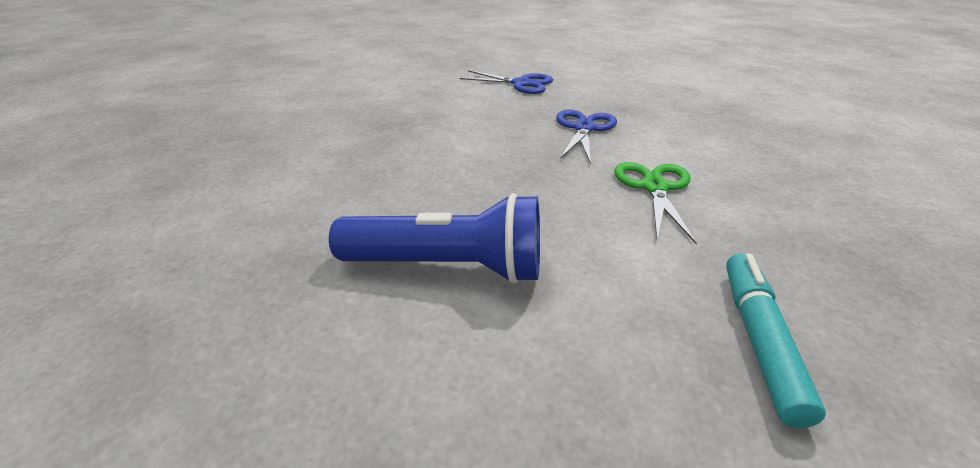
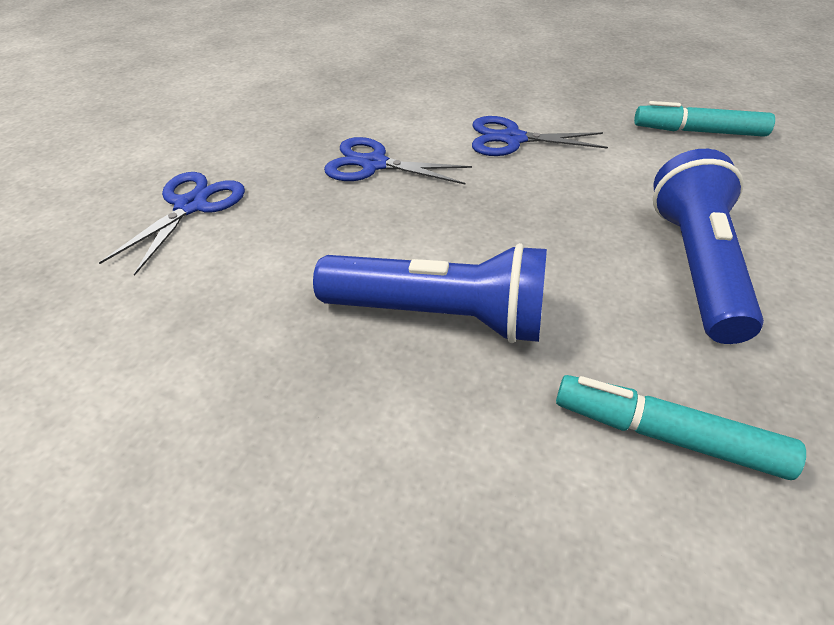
camera: 90 degrees left, 10 degrees up
(284, 217) = (667, 436): none -> turquoise marker
(412, 150) = (439, 316): none -> blue flashlight
(655, 187) = (512, 139): green scissors -> blue scissors

